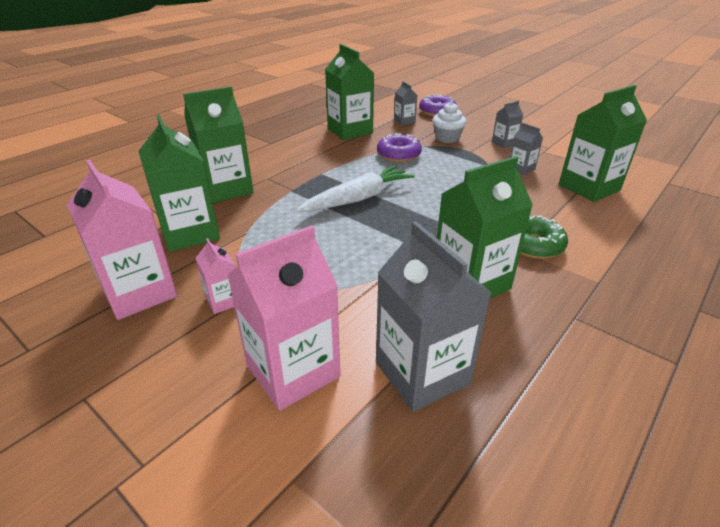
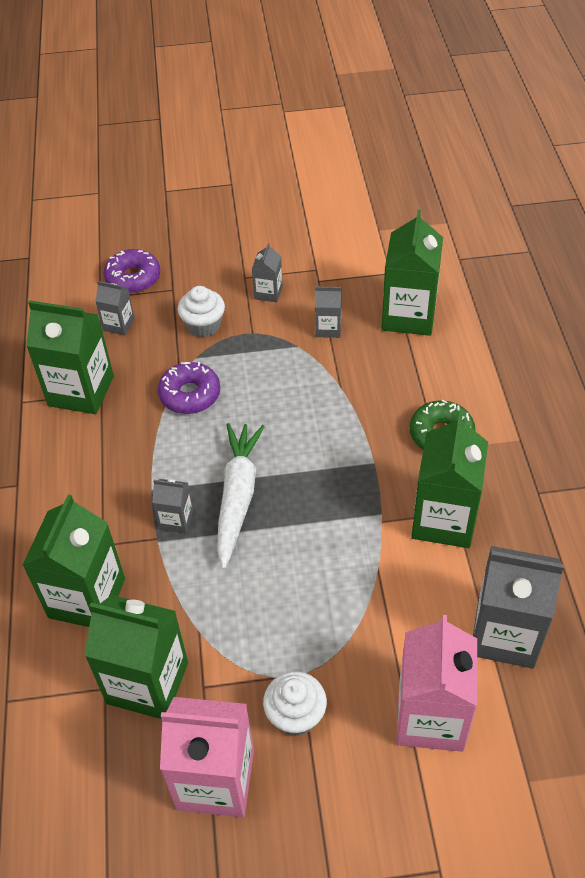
camera: 45 degrees left, 15 degrees up
(224, 300) = (295, 715): pink carton -> white cupcake
(313, 189) = (176, 520): none -> grey carton

